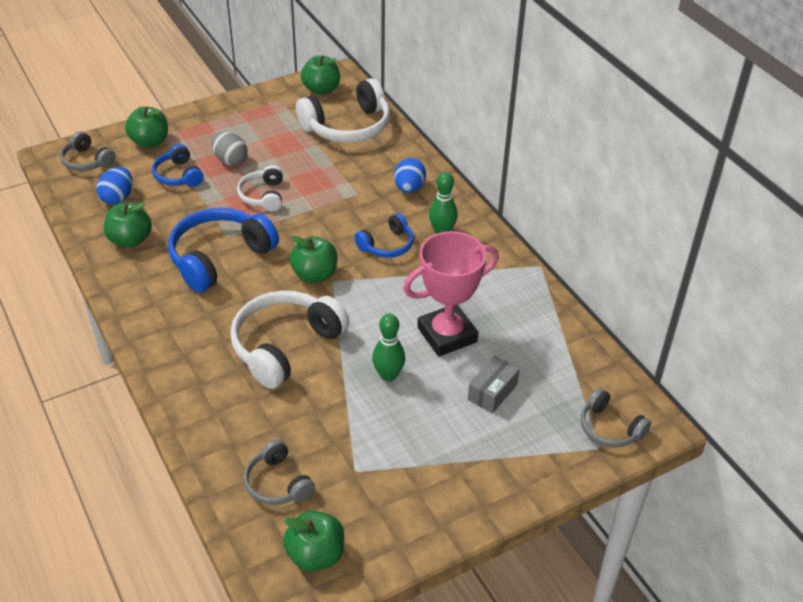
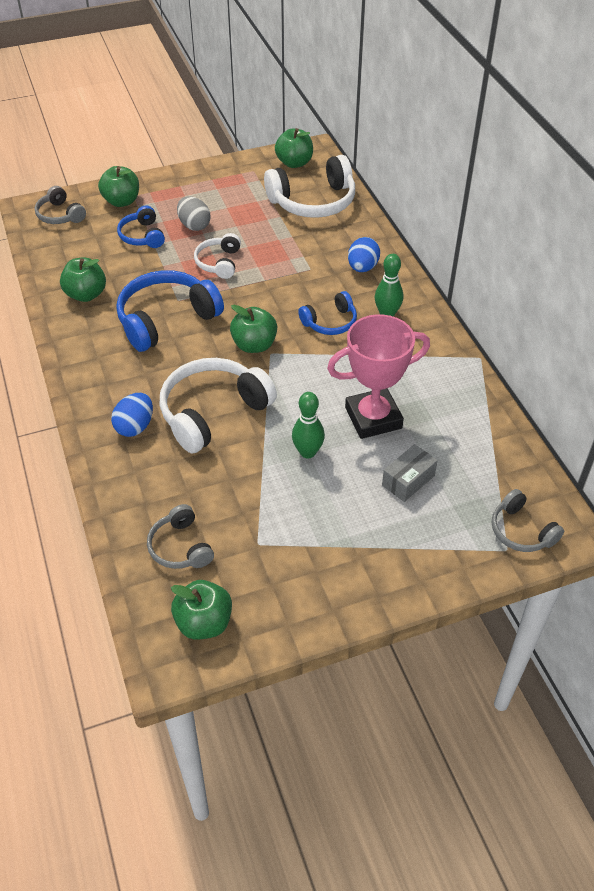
camera: 10 degrees right, 5 degrees up
(118, 198) = (82, 253): blue egg -> blue egg (135, 426)

